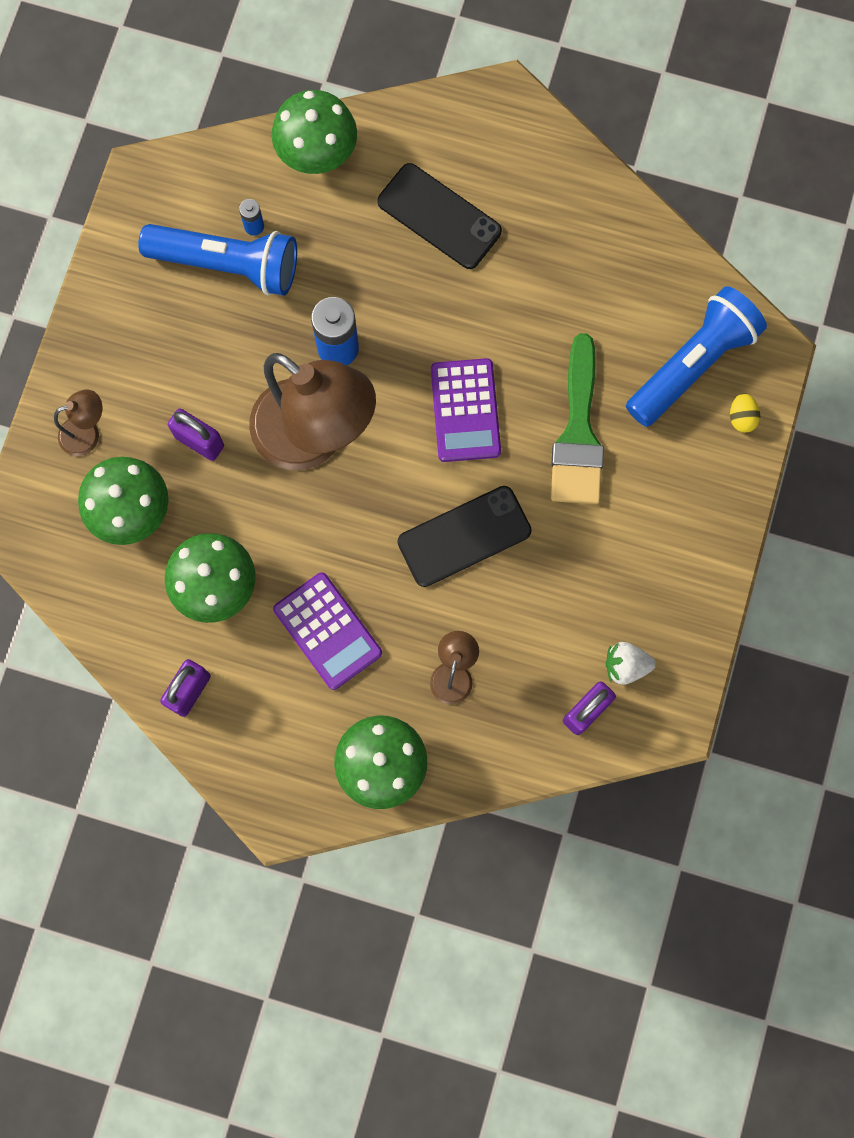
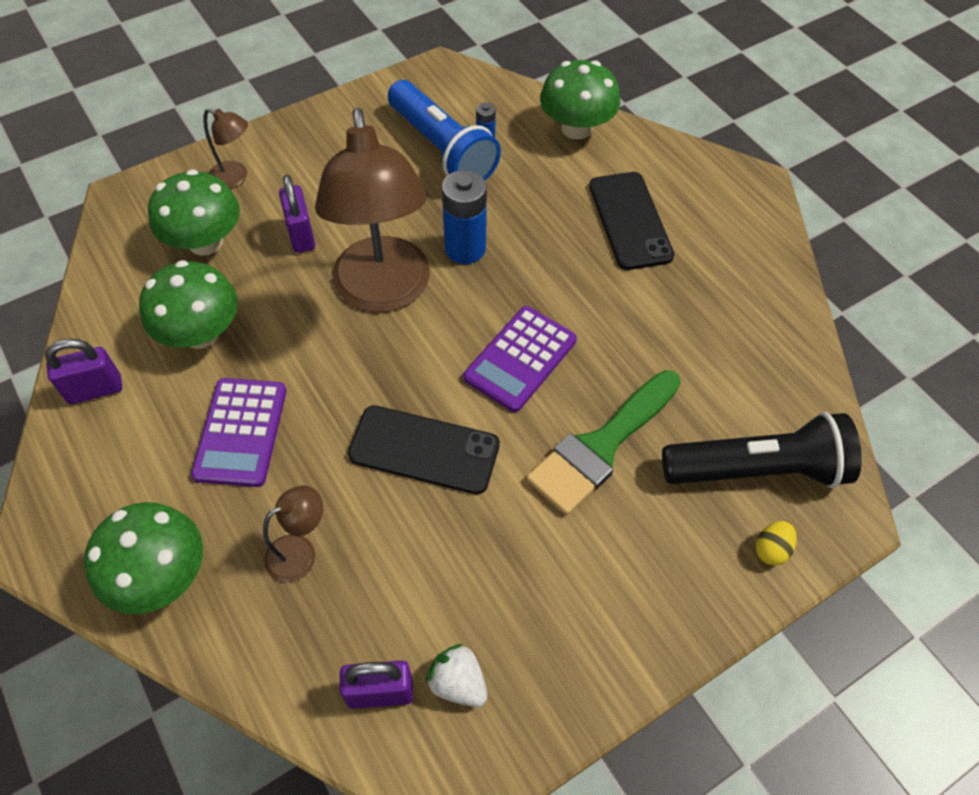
camera: 40 degrees right, 20 degrees down
(692, 364) = (757, 469): blue flashlight -> black flashlight

